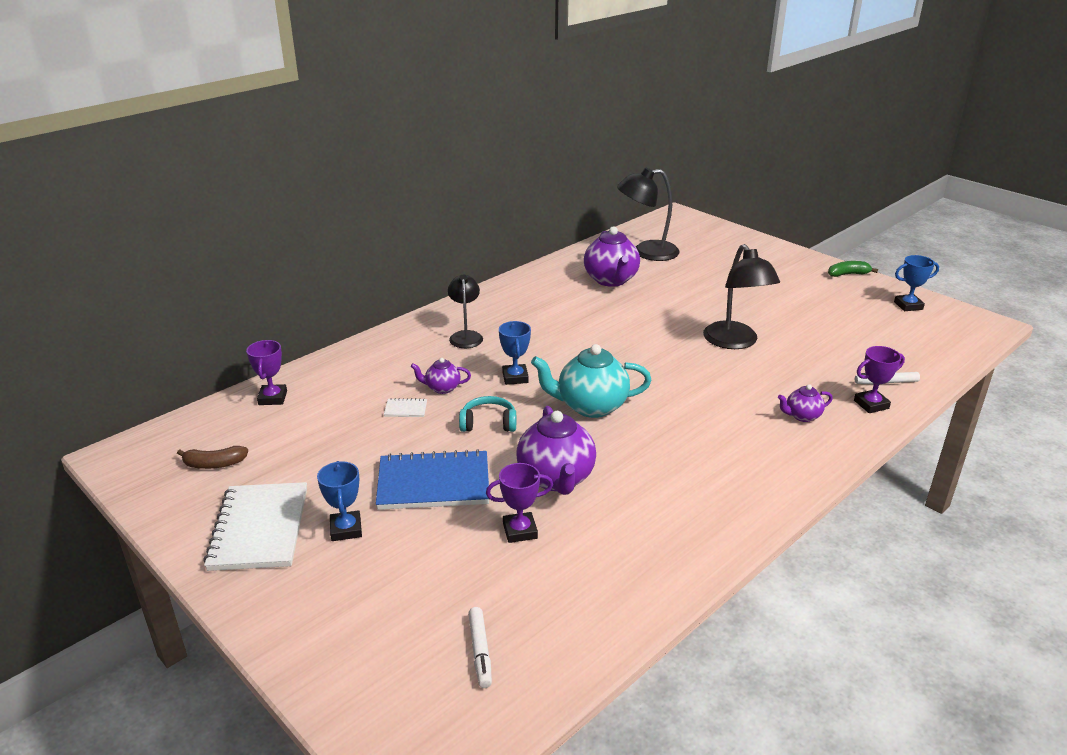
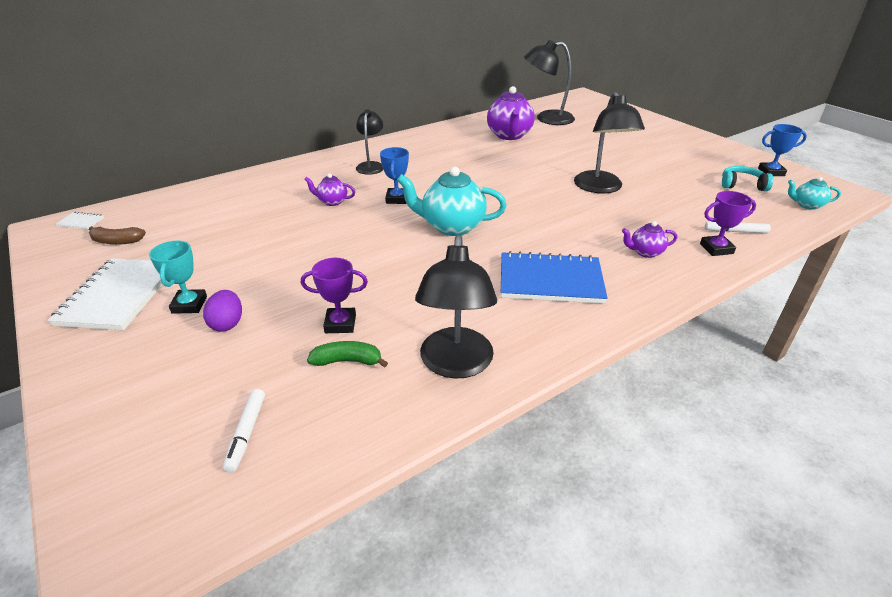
camera: 10 degrees right, 5 degrees up
(272, 398) = (193, 197): purple trophy -> none
(346, 529) = (189, 305): blue trophy -> turquoise trophy
(400, 545) = (227, 324): none -> purple egg
(405, 409) = (294, 215): white notebook -> white notebook (81, 222)
(433, 483) = (285, 275): blue notebook -> blue notebook (550, 281)
(488, 423) = (357, 232): turquoise headphones -> turquoise headphones (742, 185)
(556, 479) = (394, 282): purple teapot -> none
(654, 558) = (455, 365): none -> black lamp
(848, 274) = (719, 145): green banana -> green banana (348, 361)
(950, 344) = (806, 205): none -> turquoise teapot

